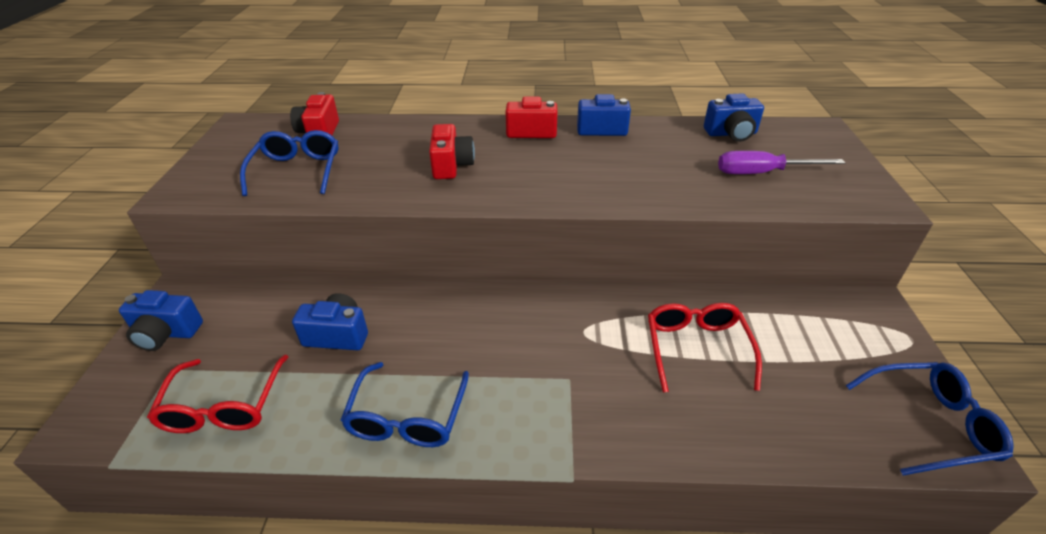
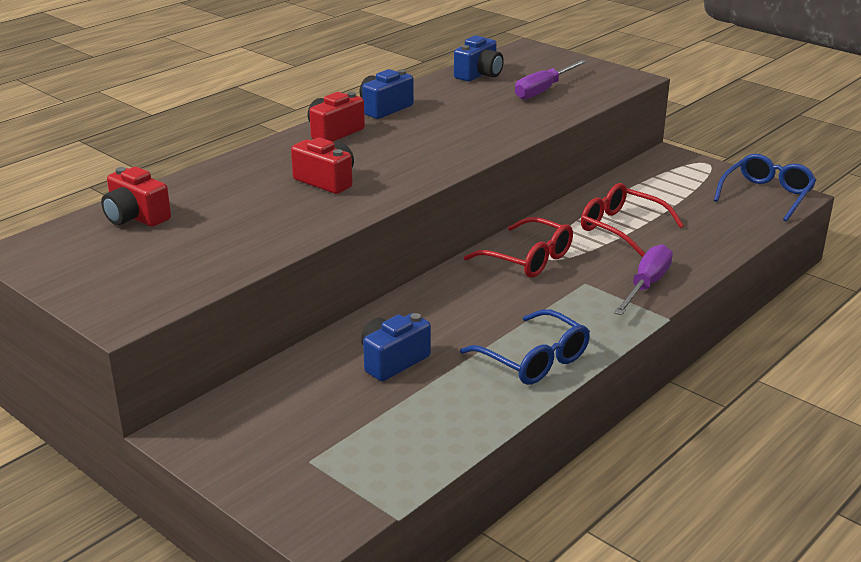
camera: 50 degrees left, 10 degrees down
(166, 333) = (245, 453): blue camera -> none
(224, 406) = (403, 442): red glasses -> red glasses (528, 259)
(297, 170) = (198, 247): blue glasses -> none
(616, 425) = (646, 285): none -> purple screwdriver

